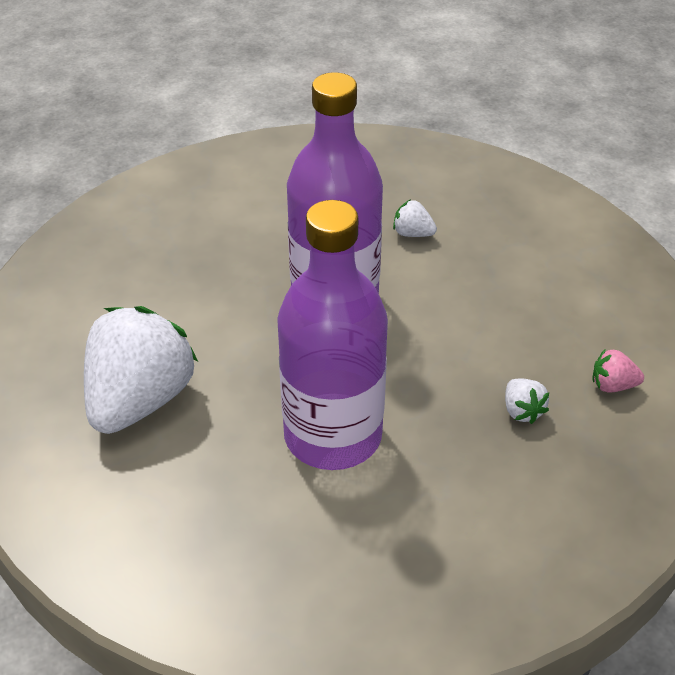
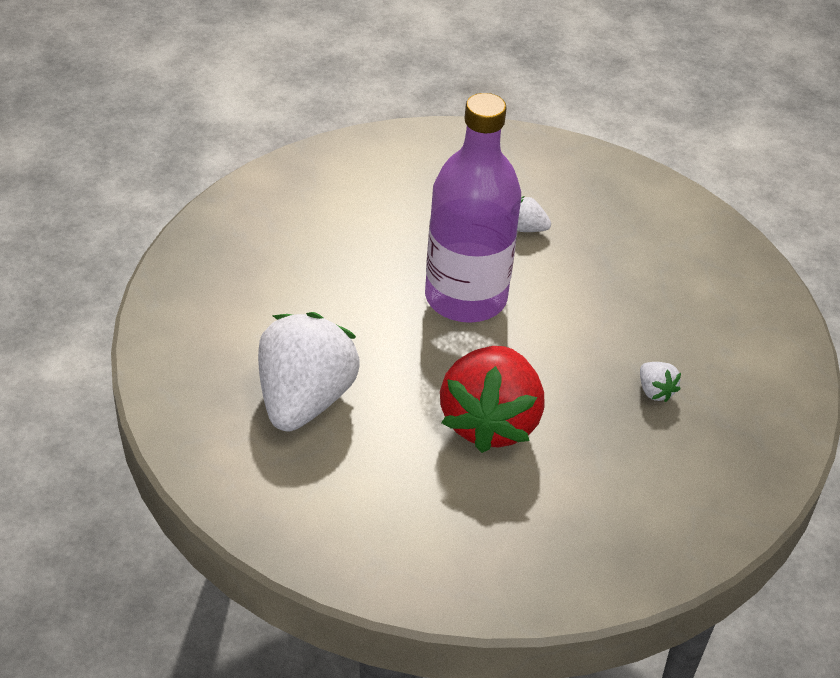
camera: 10 degrees left, 0 degrees up
(333, 435) = (489, 422): purple bottle -> red strawberry
(612, 385) = (732, 364): pink strawberry -> none

